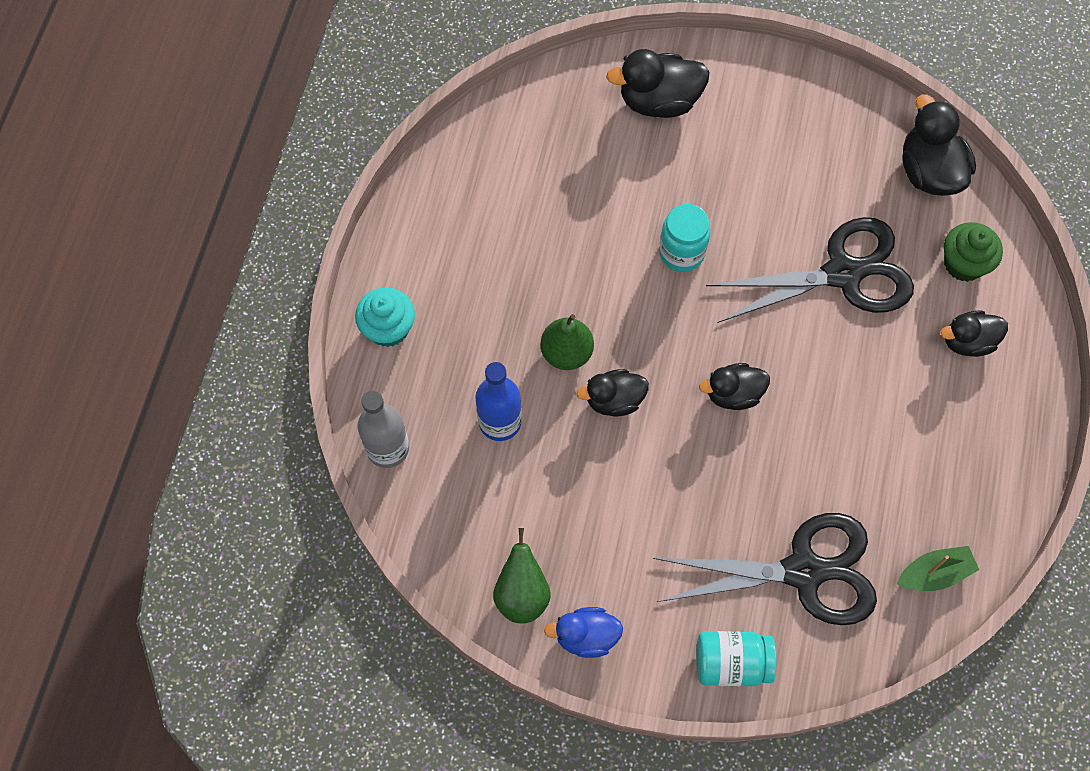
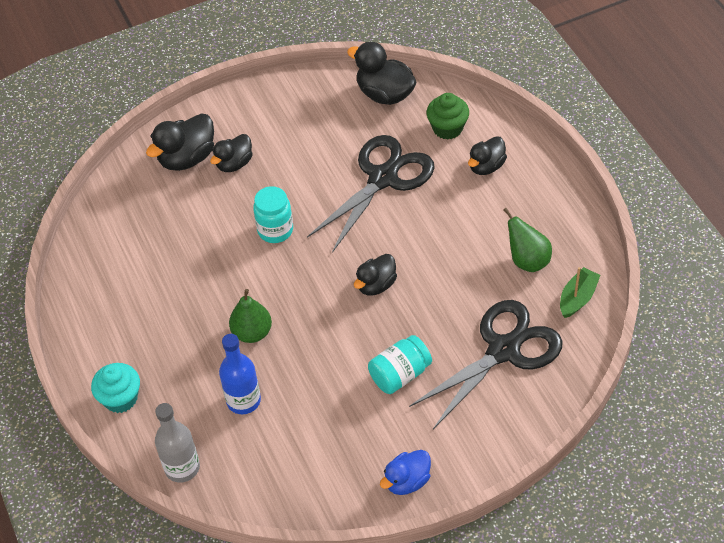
camera: 35 degrees left, 15 degrees down
(522, 594) = (345, 487): green pear -> green pear (527, 260)
(614, 400) = (306, 338): black duck -> black duck (234, 164)
(731, 663) = (507, 430): turquoise jar -> turquoise jar (400, 374)

